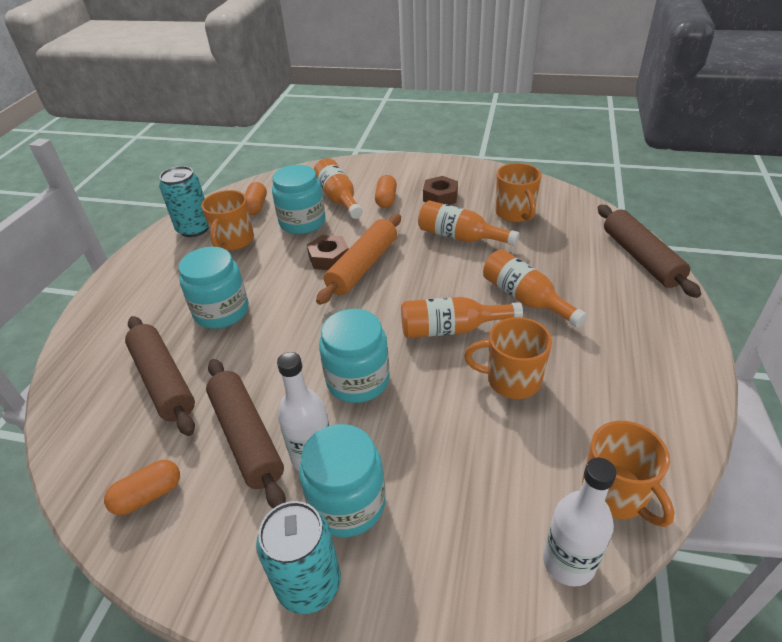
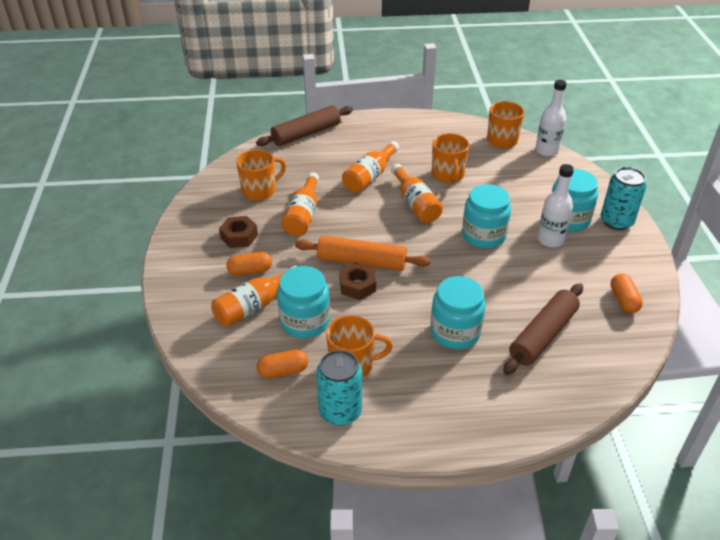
camera: 110 degrees left, 0 degrees up
(148, 495) = (623, 300): orange capsule -> orange capsule turned 45 degrees clockwise
(247, 437) = (557, 272): brown rolling pin -> none

